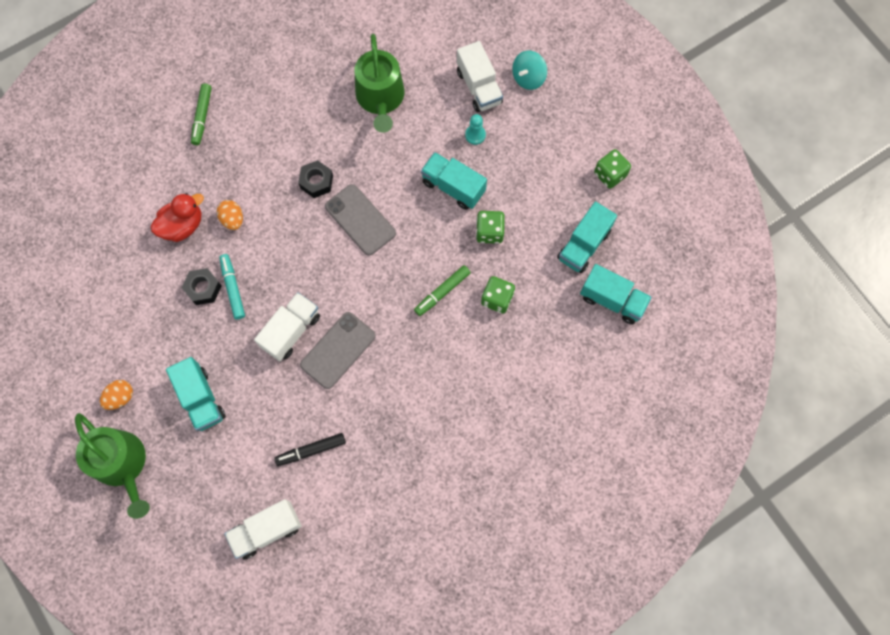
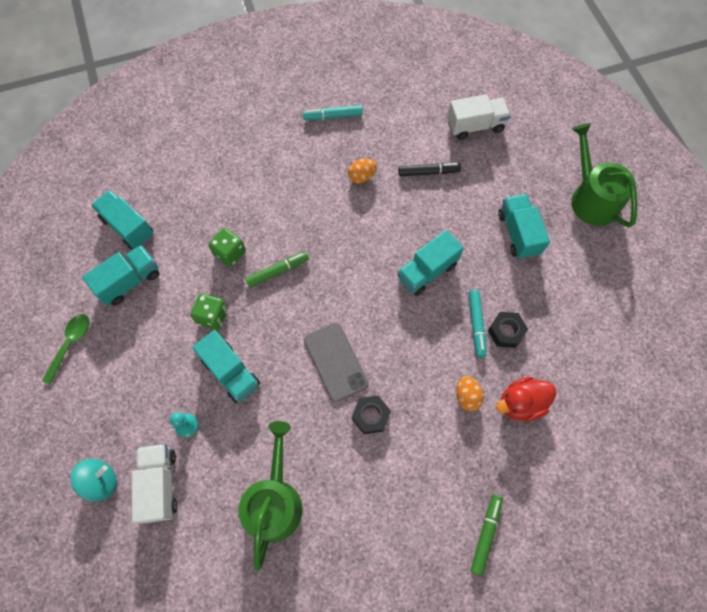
camera: 165 degrees left, 5 degrees down
(120, 397) = (592, 252): orange egg -> orange egg (362, 177)
(291, 331) = (427, 271): white truck -> turquoise truck
(338, 350) = (387, 244): grey phone -> none
(439, 499) = (333, 116): none -> turquoise marker
(610, 174) = (70, 344): green dice -> green spoon

